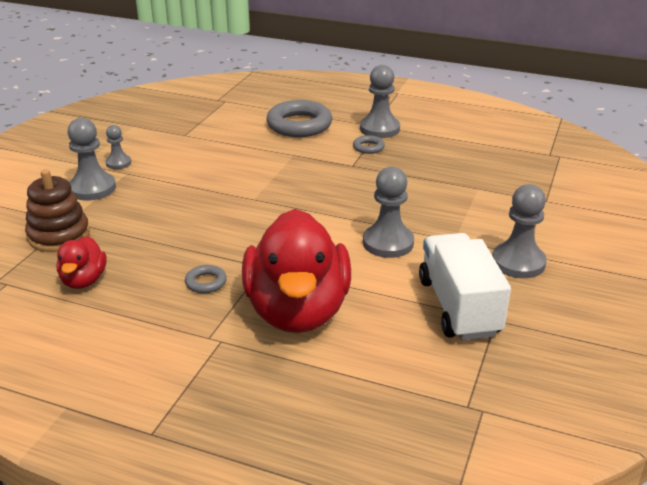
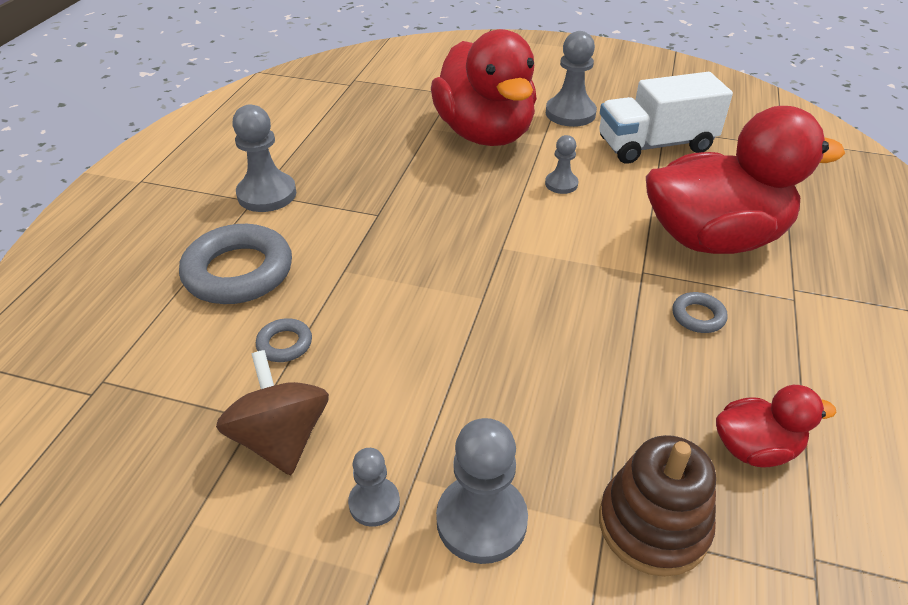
camera: 95 degrees left, 10 degrees up
(168, 141) = (281, 438): none -> brown spinning top
(368, 147) = (325, 202): grey ring -> grey ring (285, 344)
(388, 243) = (561, 184): grey pawn -> grey pawn, size x0.57
(470, 212) = (485, 134): none -> red duck

